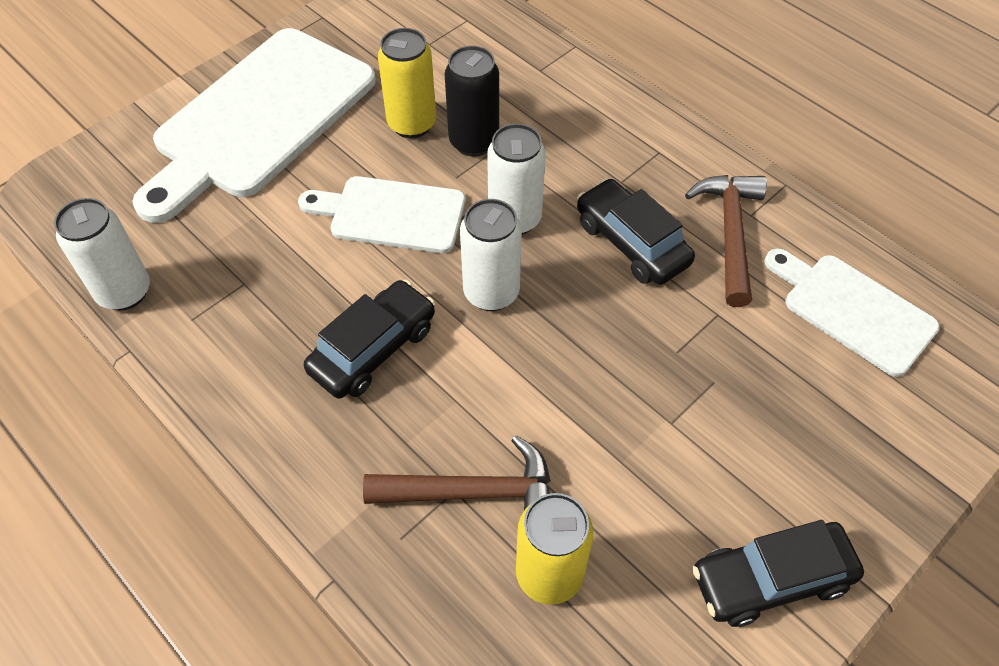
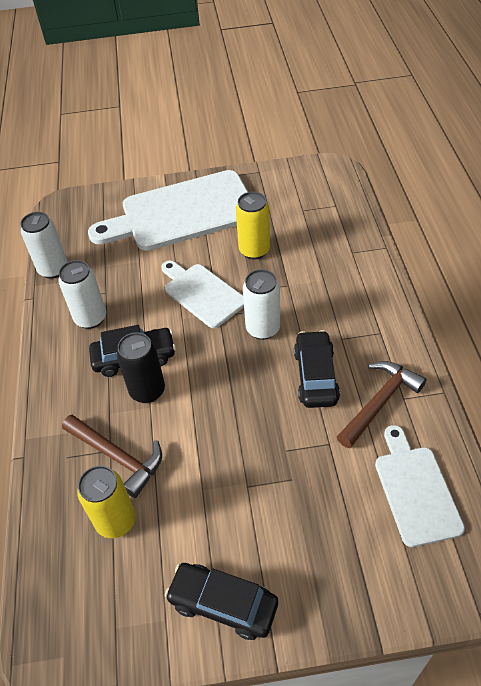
camera: 40 degrees right, 5 degrees down
(474, 142) = (278, 275): black can -> black can (147, 391)
(491, 293) = (215, 361): white can -> white can (90, 318)

